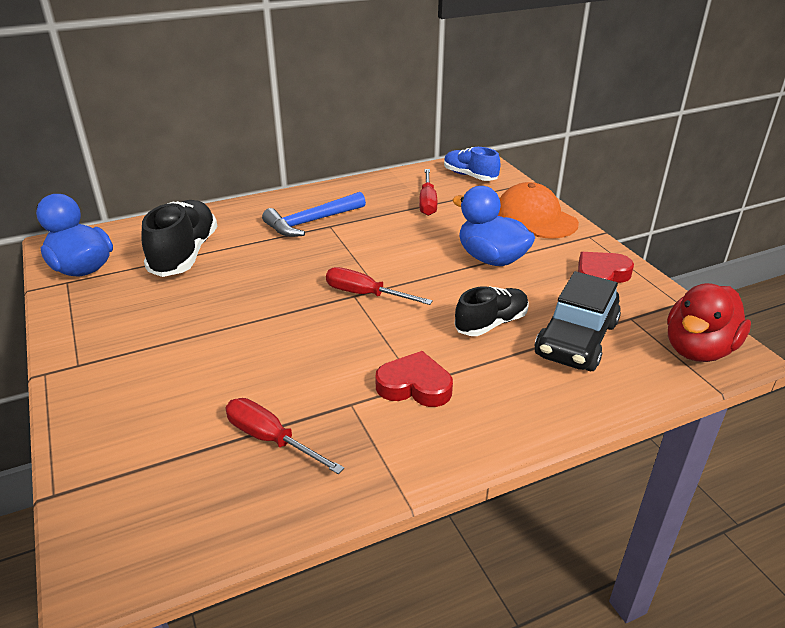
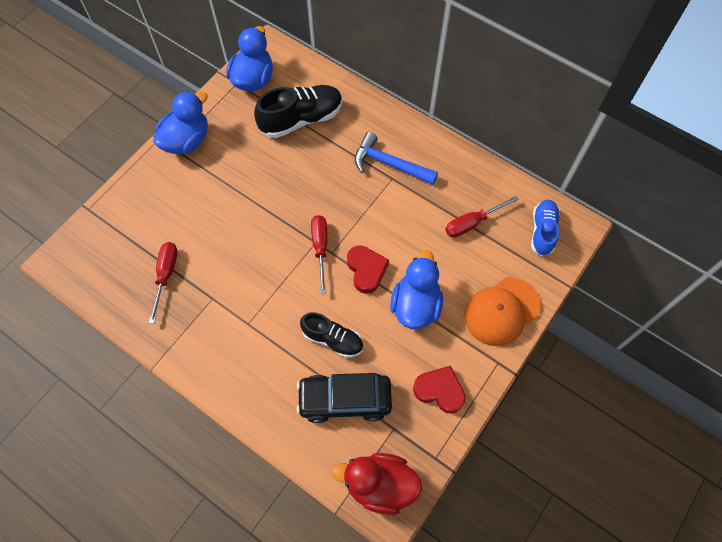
camera: 60 degrees right, 30 degrees up
(86, 348) = (187, 141): none -> blue duck
(414, 386) = (245, 324): red heart -> red heart (366, 270)
(535, 218) = (502, 311): orange cap -> orange cap turned 150 degrees counterclockwise

